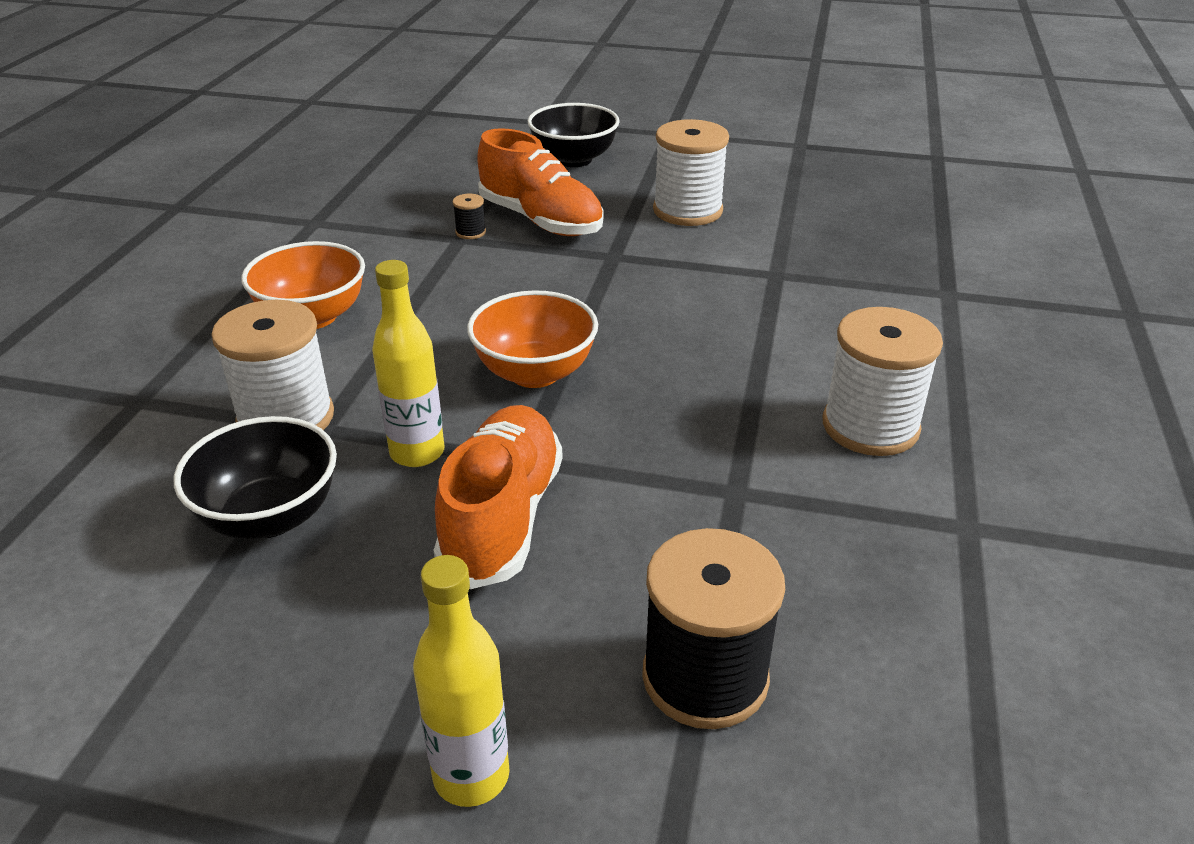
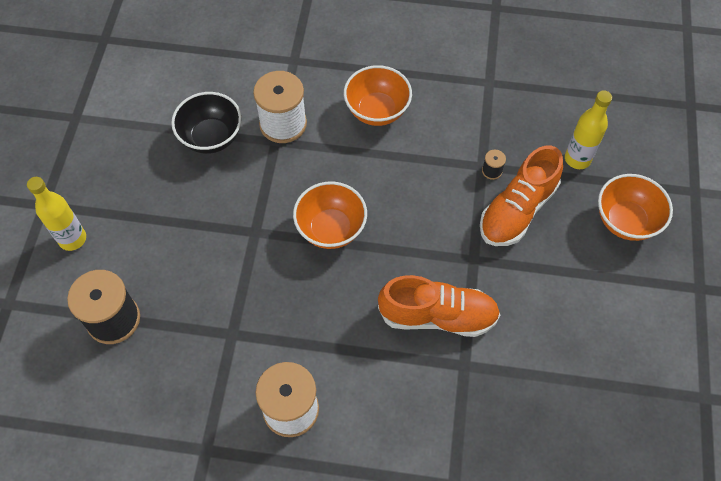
camera: 85 degrees right, 25 degrees up
(417, 452) = (258, 185): yellow bottle -> yellow bottle (577, 159)
(502, 517) = (212, 229): orange shoe -> orange shoe (438, 316)
(574, 159) = (625, 221): black bowl -> orange bowl
(687, 210) = (553, 306): white spool -> none

